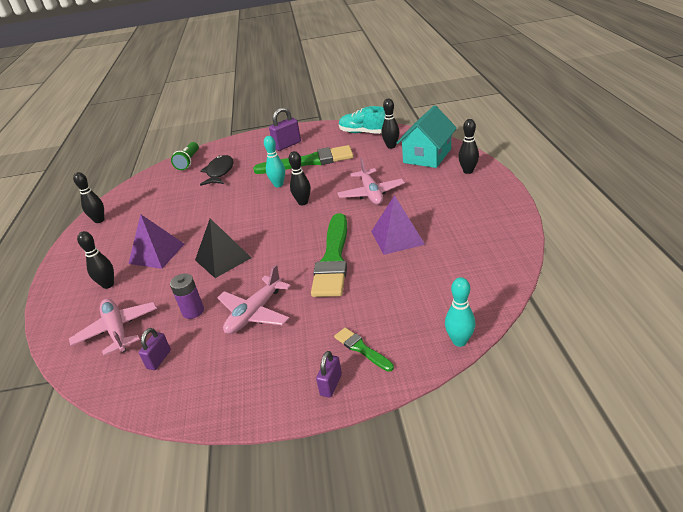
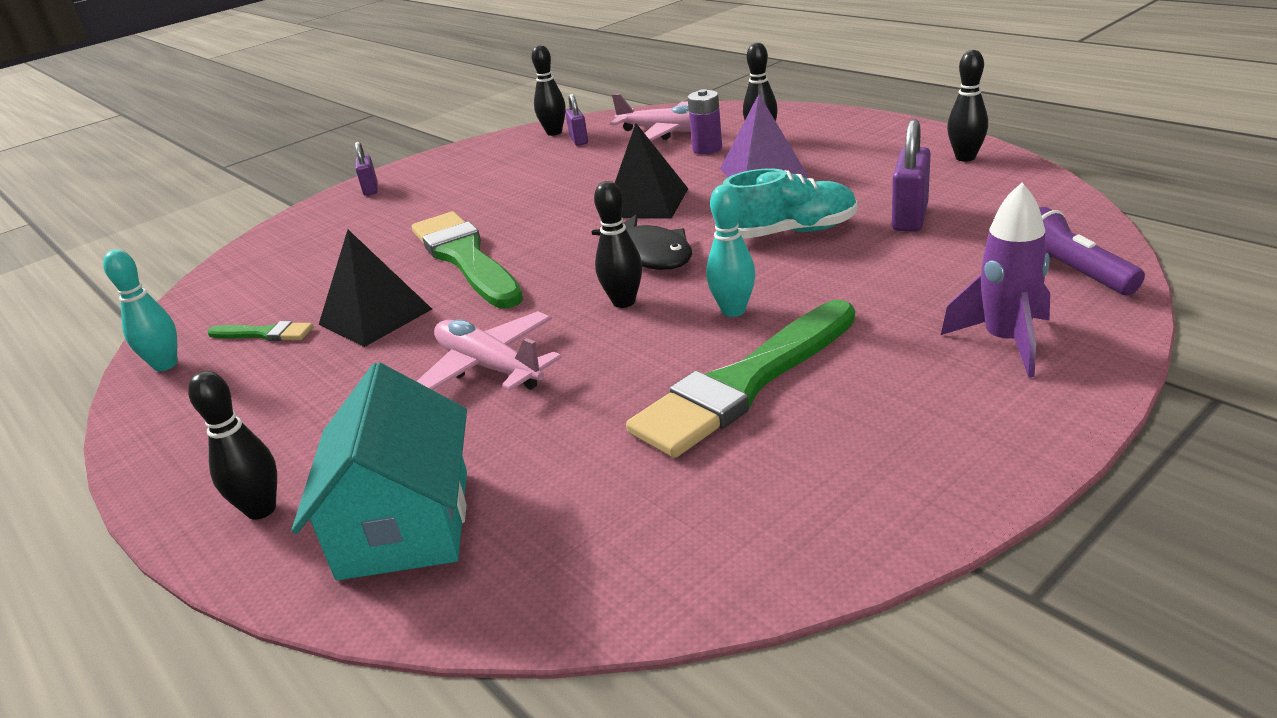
camera: 145 degrees right, 5 degrees down
(188, 162) = (1072, 272): green flashlight -> purple flashlight
(193, 311) = (600, 166): purple battery -> purple battery (707, 149)
(219, 172) = (931, 283): black fish -> black fish (651, 254)
(240, 150) = (1005, 342): none -> purple rocket
(255, 313) = (517, 189): pink plane -> none
(287, 145) = (897, 406): purple padlock -> purple padlock (910, 217)
(361, 349) = (354, 214): green brush -> green brush (264, 334)
(364, 133) = (705, 550): turquoise shoe -> turquoise shoe (790, 232)
(391, 146) = (549, 521): black bowling pin -> black bowling pin (554, 132)
(397, 237) = (375, 316): purple pyramid -> black pyramid
(459, 341) = (235, 255): turquoise bowling pin -> turquoise bowling pin (166, 365)

